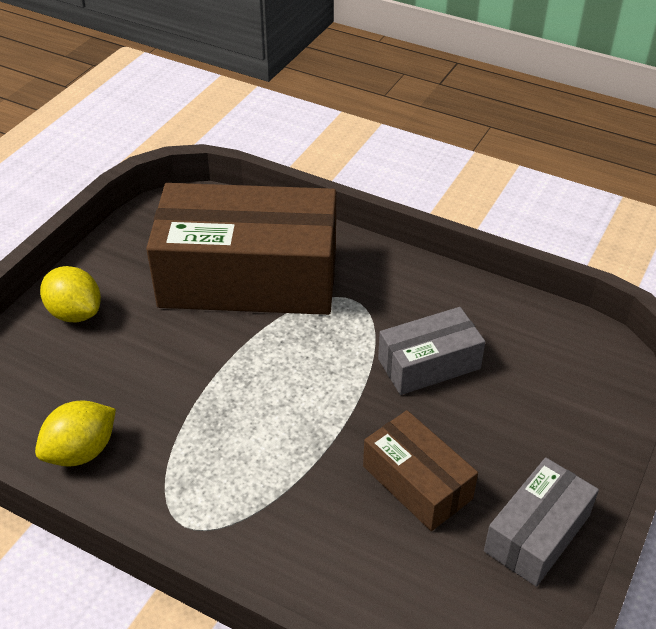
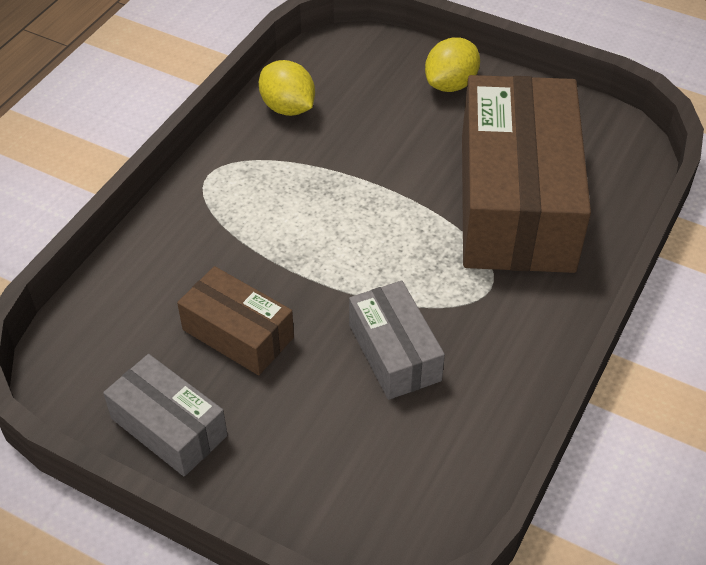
camera: 90 degrees right, 5 degrees up
(417, 482) = (238, 334): brown box -> brown box turned 75 degrees clockwise

